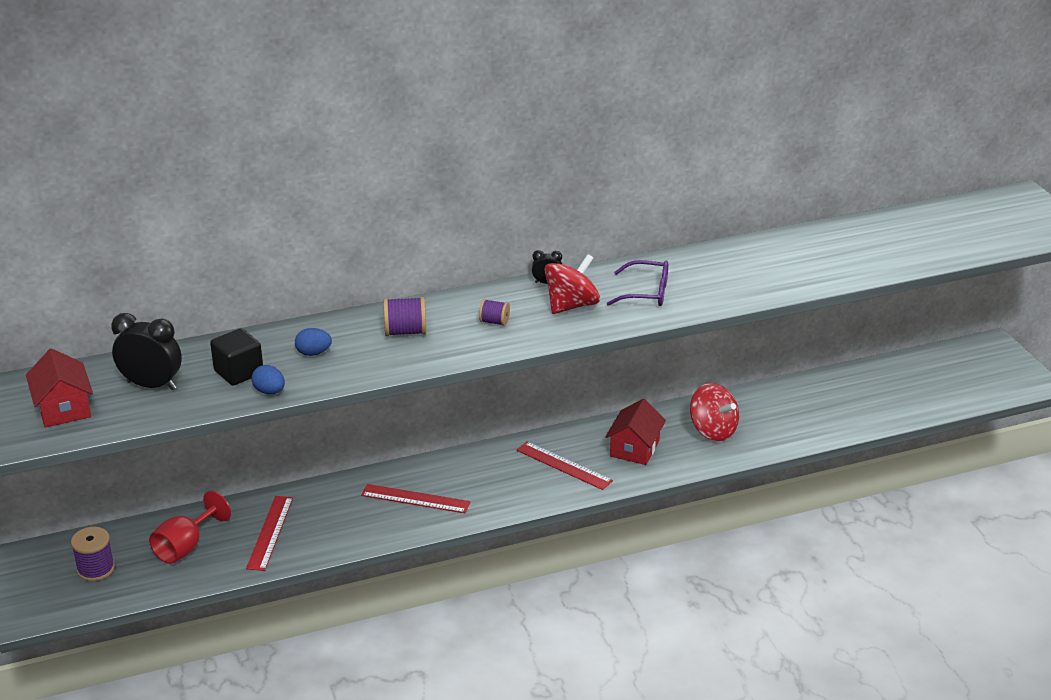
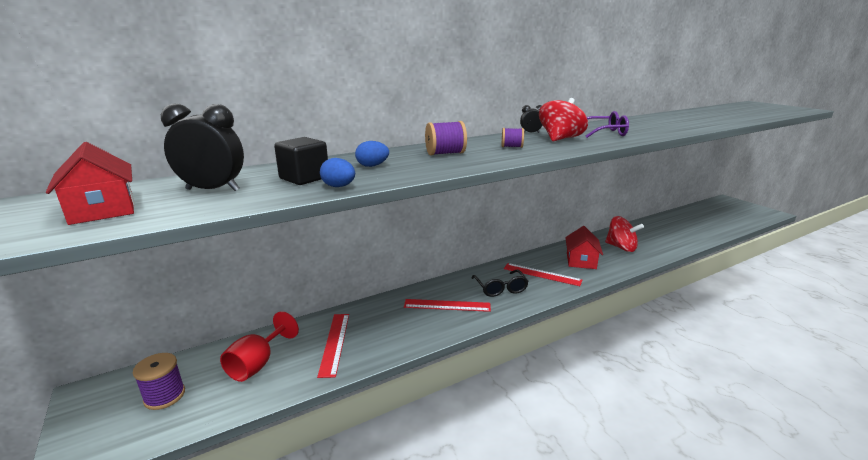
camera: 10 degrees left, 10 degrees down
(495, 482) = (500, 288): none -> black glasses

